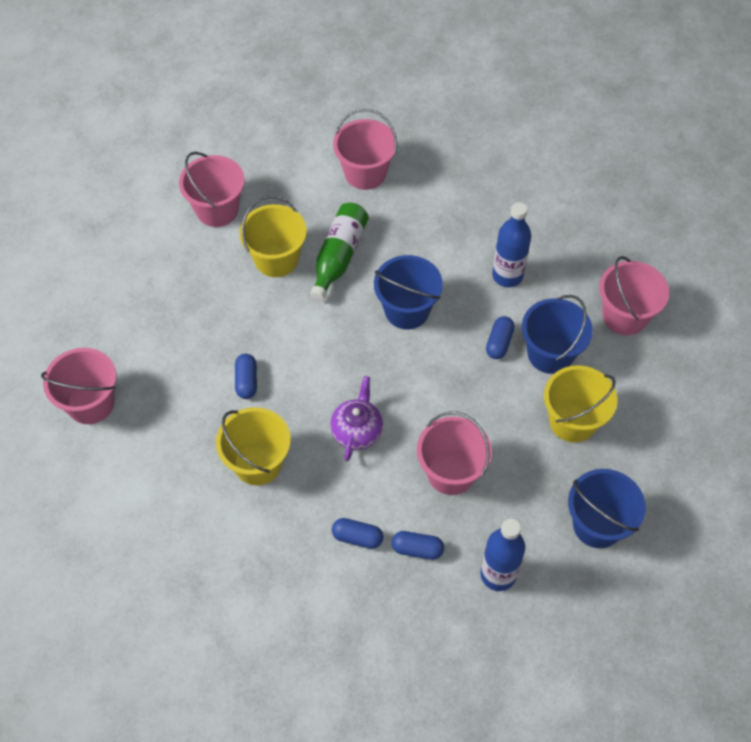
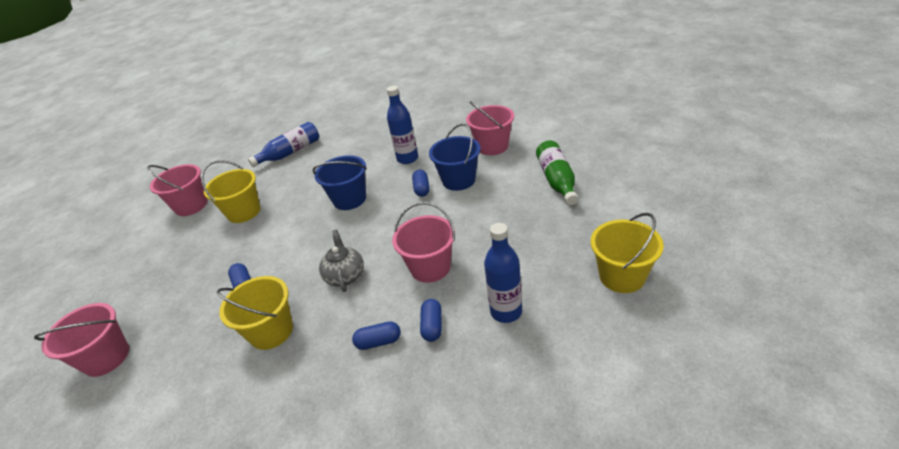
camera: 20 degrees left, 20 degrees down
(338, 257) = (289, 194): green bottle -> green bottle (557, 180)
(357, 431) = (345, 275): purple teapot -> grey teapot
(365, 173) = (290, 152): pink bucket -> blue bottle
(417, 549) = (432, 326): blue capsule -> blue capsule turned 75 degrees counterclockwise
(572, 421) = (497, 204): yellow bucket -> yellow bucket (622, 276)
(597, 525) = (555, 248): blue bucket -> none

